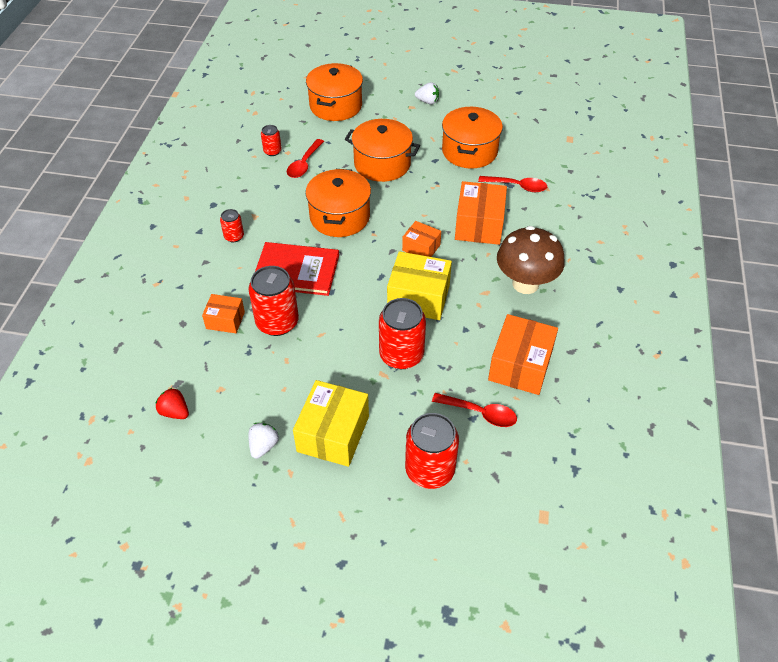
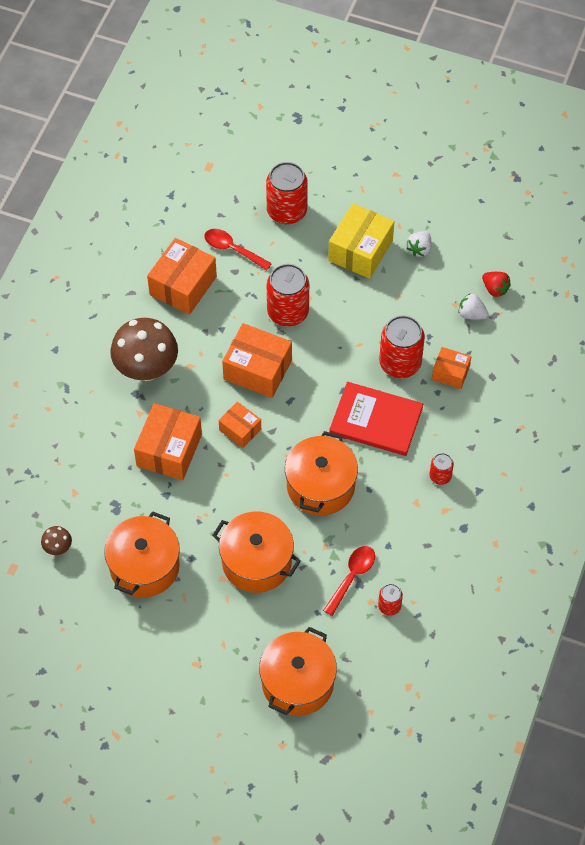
camera: 170 degrees left, 10 degrees up
(418, 297) = (257, 370): yellow box -> orange box
(427, 101) = (172, 671): white strawberry -> white strawberry (471, 314)
(517, 186) = (107, 500): red spoon -> none
(541, 154) = (58, 548): none -> brown mushroom

